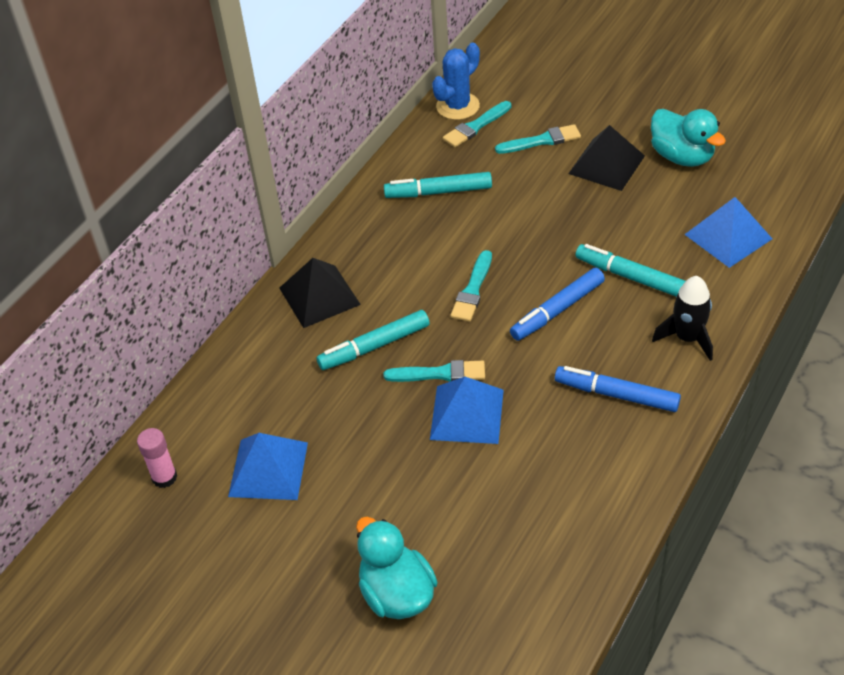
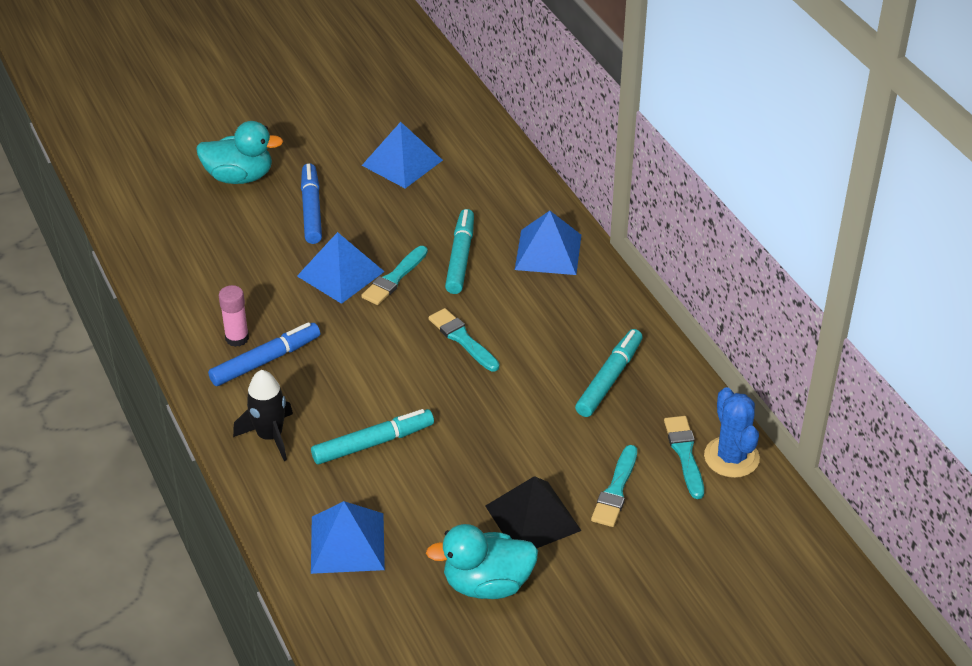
camera: 120 degrees right, 5 degrees down
(164, 477) = (448, 117): pink glue stick -> pink glue stick (237, 338)
(319, 296) = (548, 252): black pyramid -> blue pyramid
(557, 310) = (385, 376): blue marker -> blue marker (312, 209)

